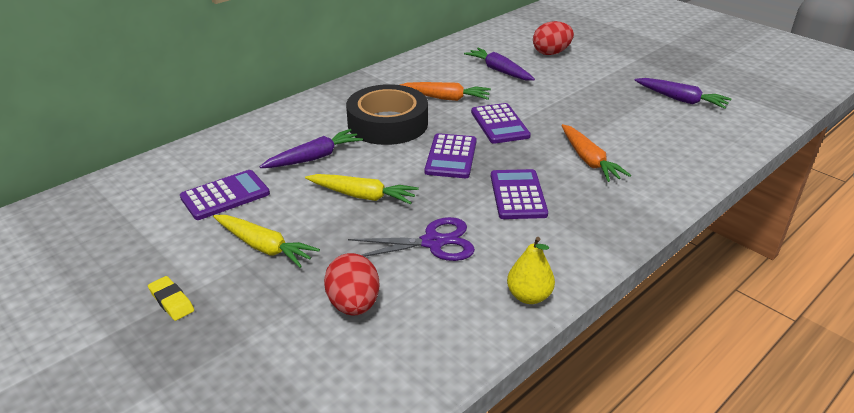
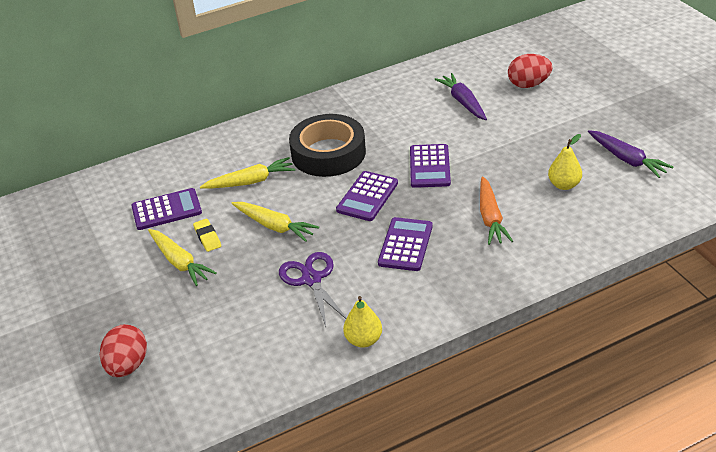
camera: 20 degrees right, 5 degrees up
(171, 301) = (99, 297): yellow eraser -> yellow eraser (207, 237)
(314, 157) = (250, 181): purple carrot -> yellow carrot
(354, 304) = (227, 323): red egg -> red egg (127, 365)
(433, 242) = (311, 279): purple scissors -> purple scissors turned 120 degrees counterclockwise
(445, 98) = (394, 130): orange carrot -> none
(639, 125) = (564, 185): none -> yellow pear

